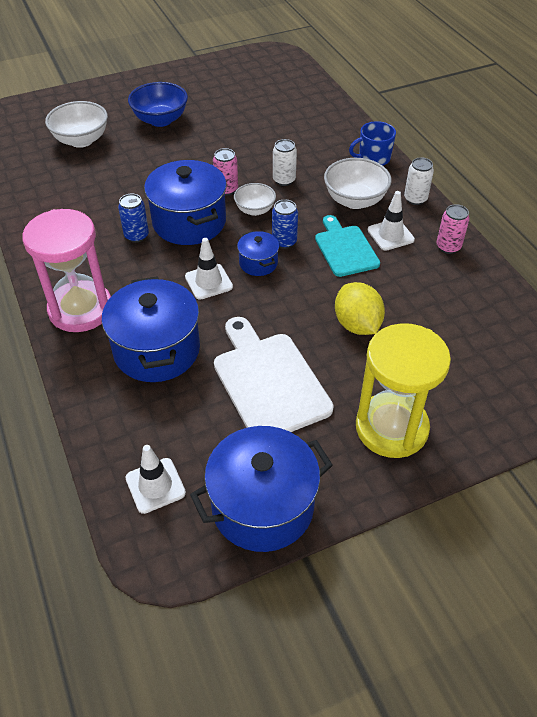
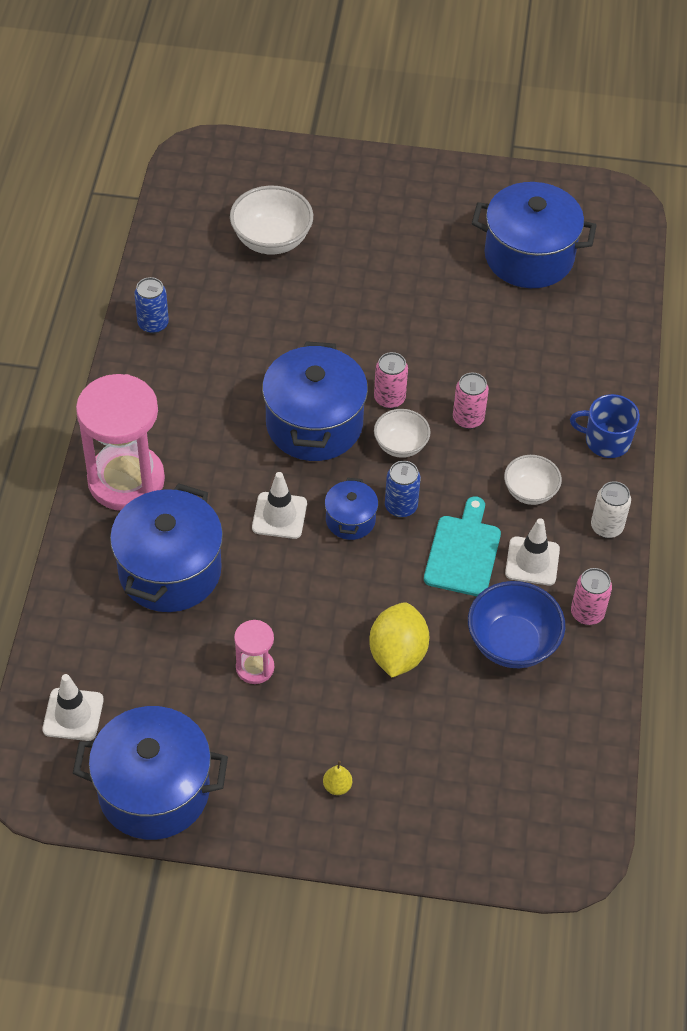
camera: 30 degrees right, 5 degrees up
(136, 236) = (244, 414): blue can -> blue can (153, 324)
(160, 120) = (386, 251): blue bowl -> blue bowl (512, 643)
(248, 93) = (529, 256): none -> blue pot
(268, 381) = (255, 667): white cutting board -> pink hourglass
(284, 180) = (468, 419): white can -> pink can
(355, 200) = (530, 491): white bowl -> white bowl, size x0.63
(391, 428) = (337, 786): yellow hourglass -> yellow pear

